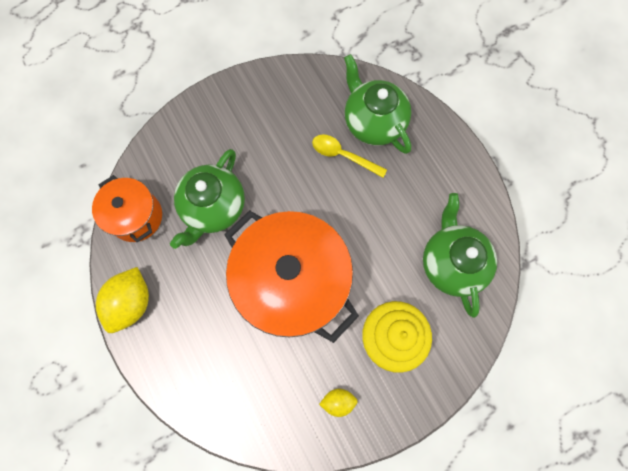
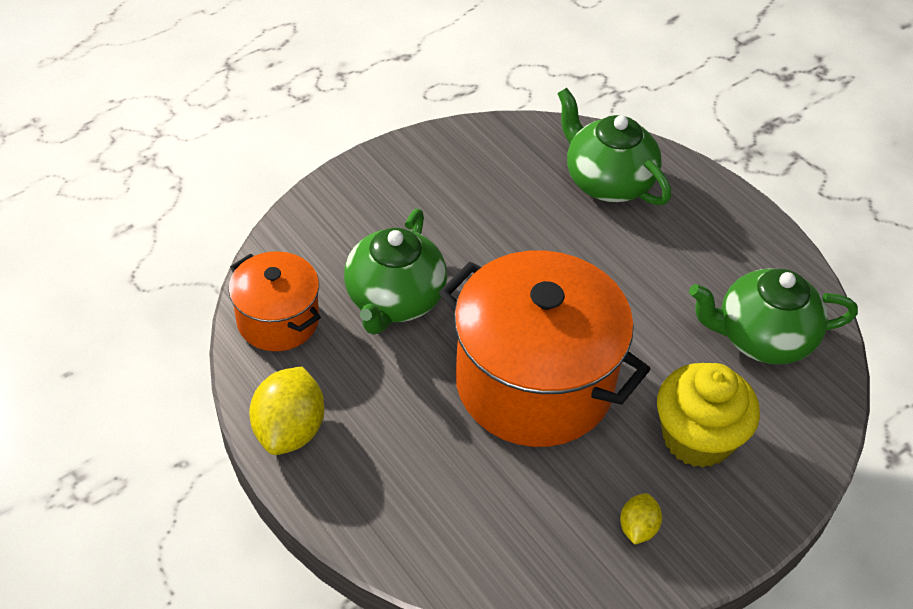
camera: 10 degrees left, 25 degrees down
(338, 401) = (637, 528): yellow lemon -> yellow lemon turned 60 degrees counterclockwise
(343, 155) = (573, 223): yellow spoon -> none
(451, 263) = (762, 338): green teapot -> green teapot turned 75 degrees counterclockwise

